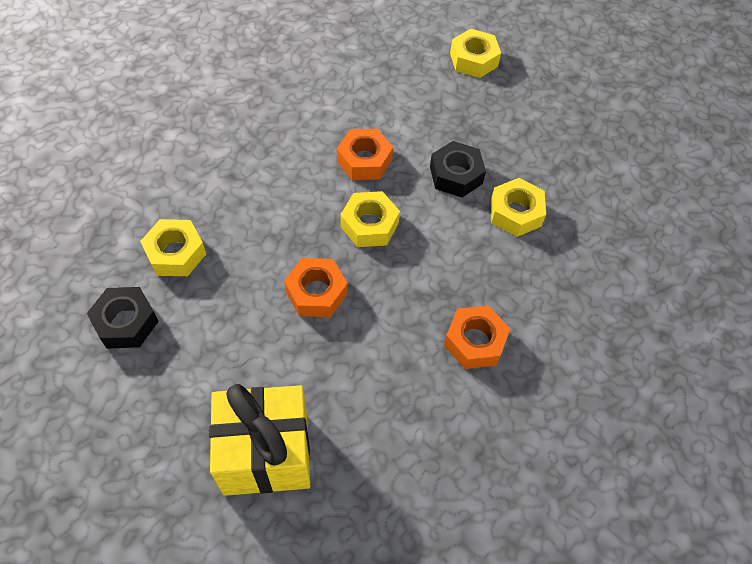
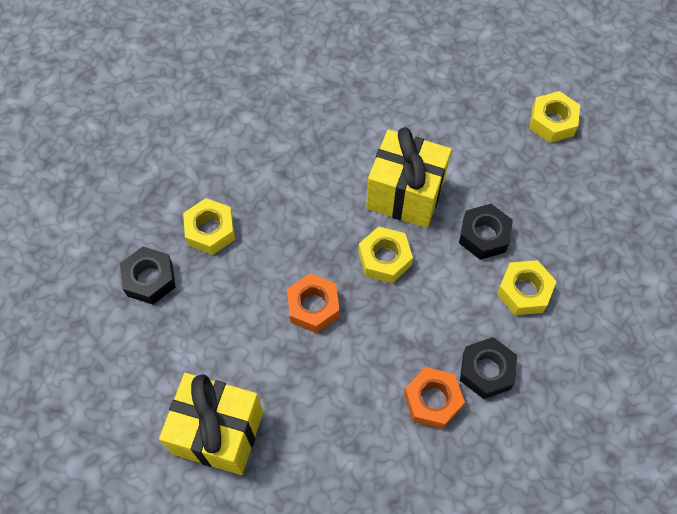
camera: 25 degrees right, 5 degrees up
(364, 160) = (405, 194): orange nut -> yellow gift
(513, 296) = (486, 371): none -> black nut

